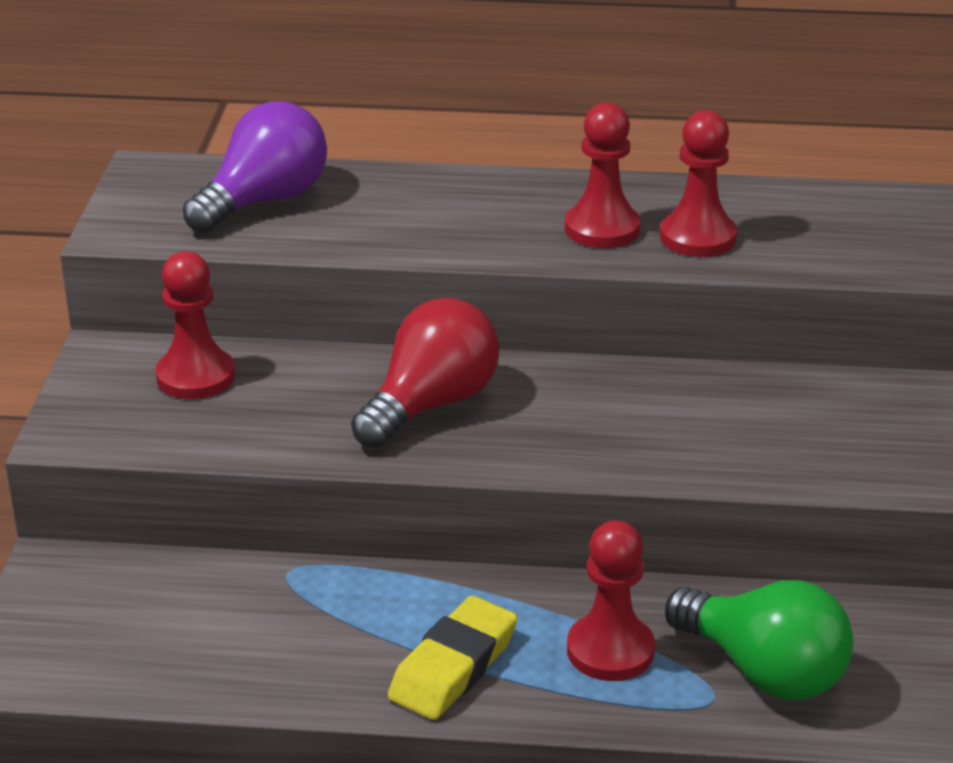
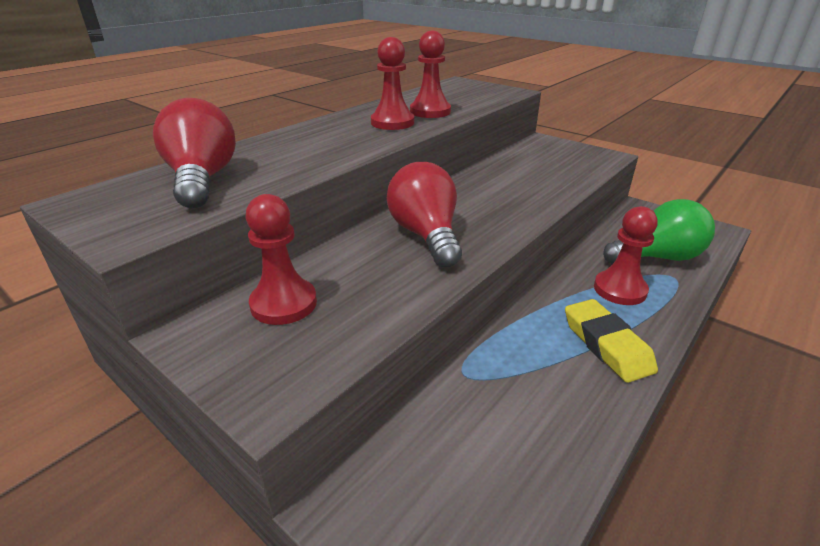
camera: 55 degrees left, 0 degrees up
(264, 201) = (202, 180): purple light bulb -> red light bulb

